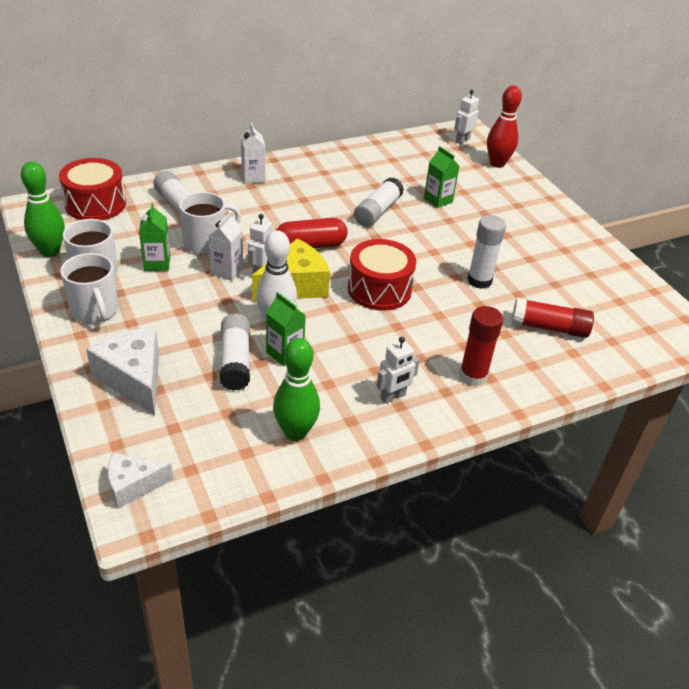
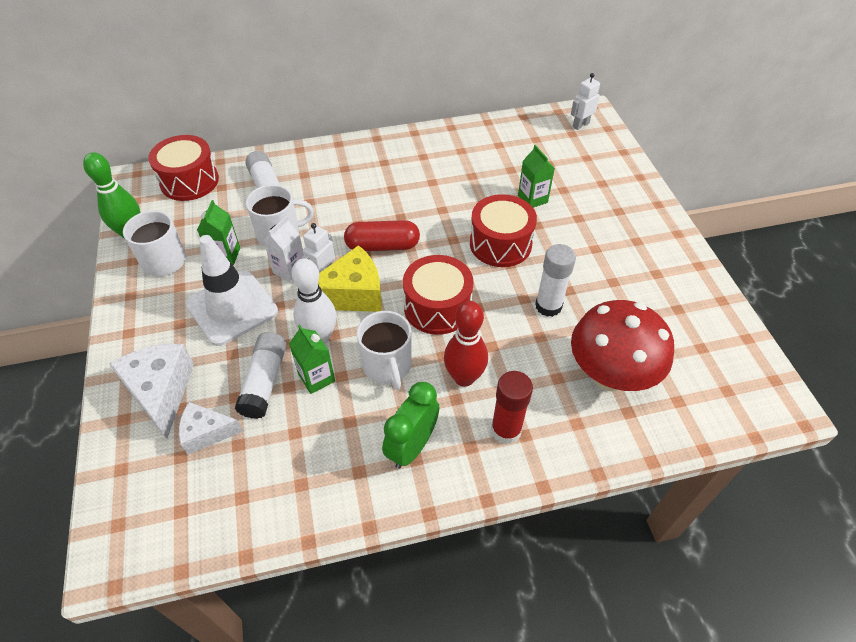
camera: 15 degrees right, 10 degrees up
(95, 310) = (150, 306): white mug -> white mug (387, 365)
(133, 485) = (120, 522): white cheese -> white cheese (207, 433)
(180, 305) = (232, 308): none -> white traffic cone
(253, 177) = (349, 159): white carton -> none
(295, 432) = (298, 479): green bowling pin -> none
(377, 211) = (464, 209): white glue stick -> none
(393, 397) = (412, 446): white robot -> green clock
(420, 236) = (500, 244): none -> red drum
(497, 163) = (611, 156): red bowling pin -> red bowling pin (464, 377)
(549, 327) = (610, 375): red glue stick -> red mushroom

